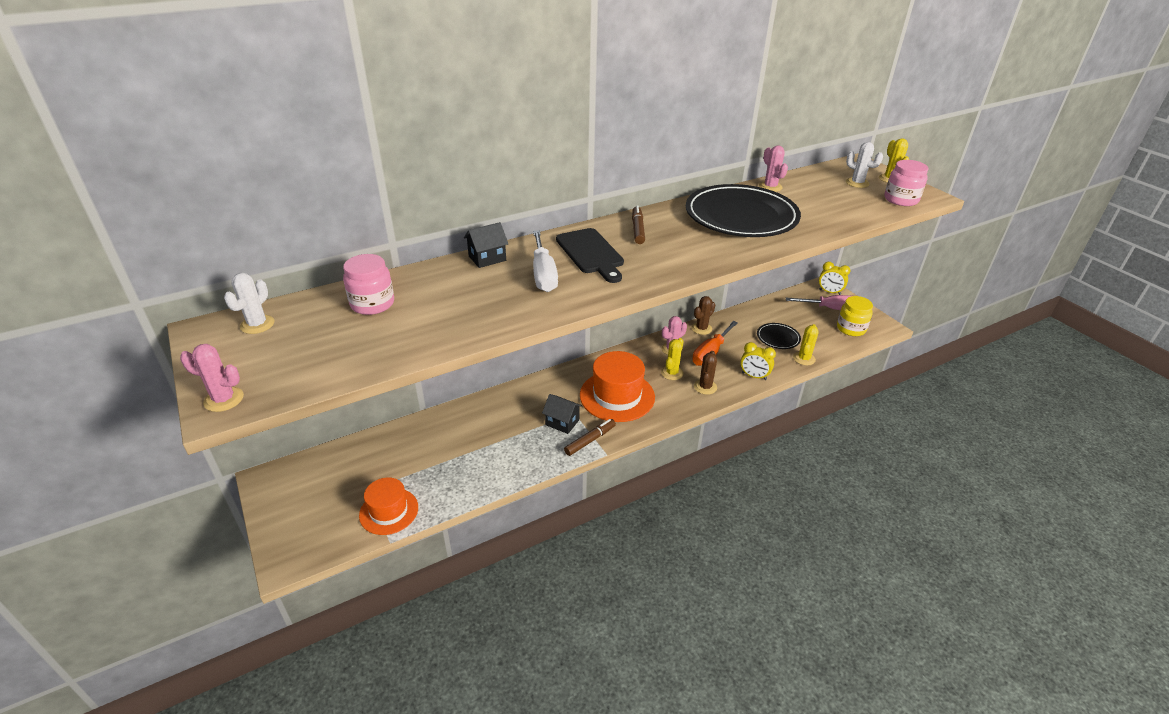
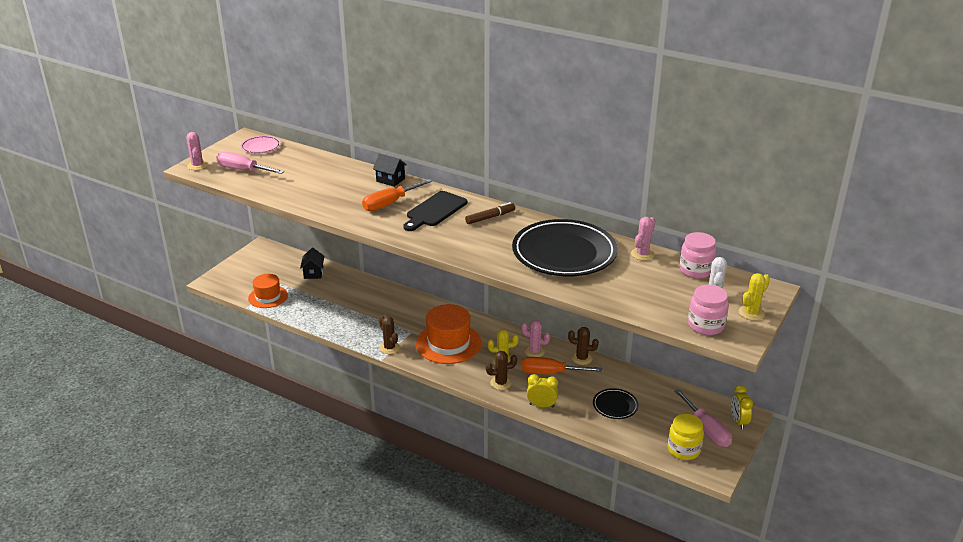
camera: 60 degrees right, 5 degrees down
(257, 324) = (261, 147): white cactus -> pink plate
(306, 358) = (243, 170): none -> pink screwdriver
(372, 304) = (306, 166): pink jar -> pink jar (695, 270)
(543, 274) = (390, 203): white screwdriver -> orange screwdriver
(562, 422) = (397, 329): black house -> black house (313, 273)
(590, 440) = (389, 348): brown marker -> brown cactus
(754, 376) = (541, 405): yellow clock -> yellow clock turned 105 degrees clockwise
(804, 358) = (598, 429): yellow cactus -> none

